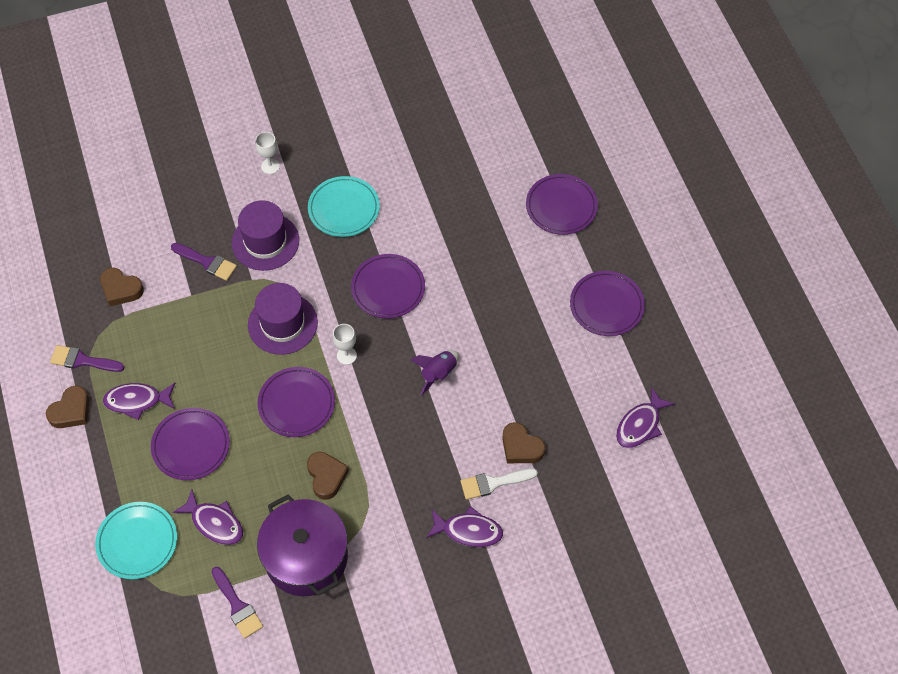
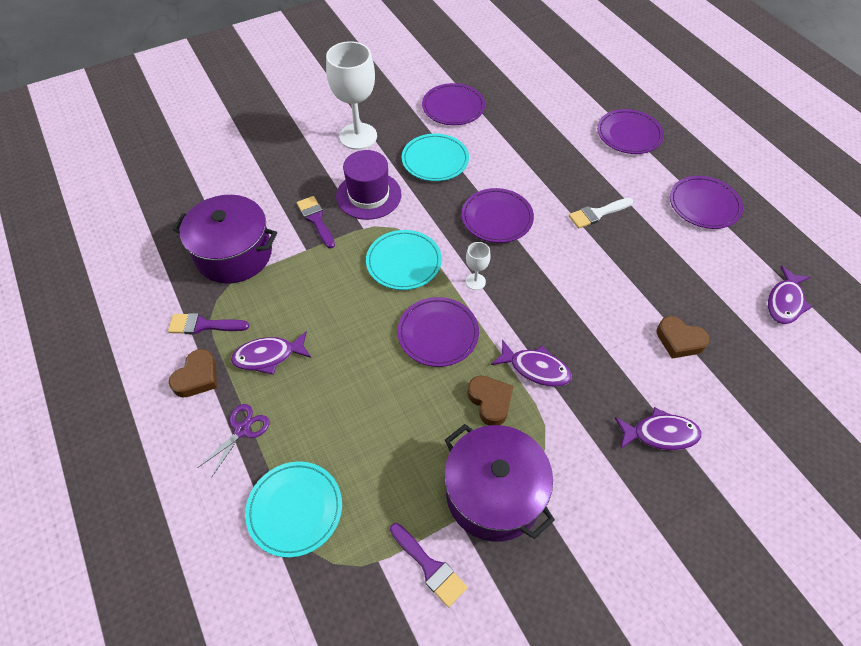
camera: 10 degrees left, 5 degrees down
(103, 466) = (242, 430): none -> purple scissors
(121, 289) = (234, 254): brown heart -> purple pot
(191, 445) = (336, 393): purple plate -> purple plate (453, 107)
(207, 262) = (316, 219): purple brush -> purple brush turned 135 degrees counterclockwise
(214, 523) = (380, 472): purple fish -> purple fish (535, 368)
(270, 166) = (358, 136): white goblet -> white goblet, size x2.20
(282, 324) = (404, 262): purple hat -> turquoise plate
(438, 373) = (571, 285): purple rocket -> none
(493, 483) = (666, 380): white brush -> white brush (597, 213)

